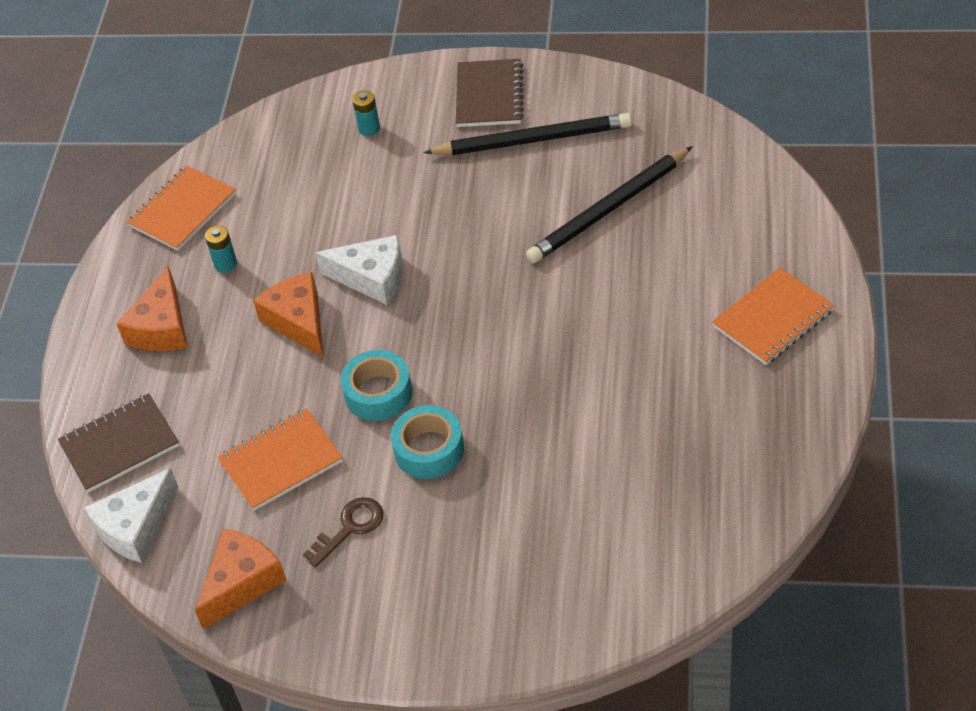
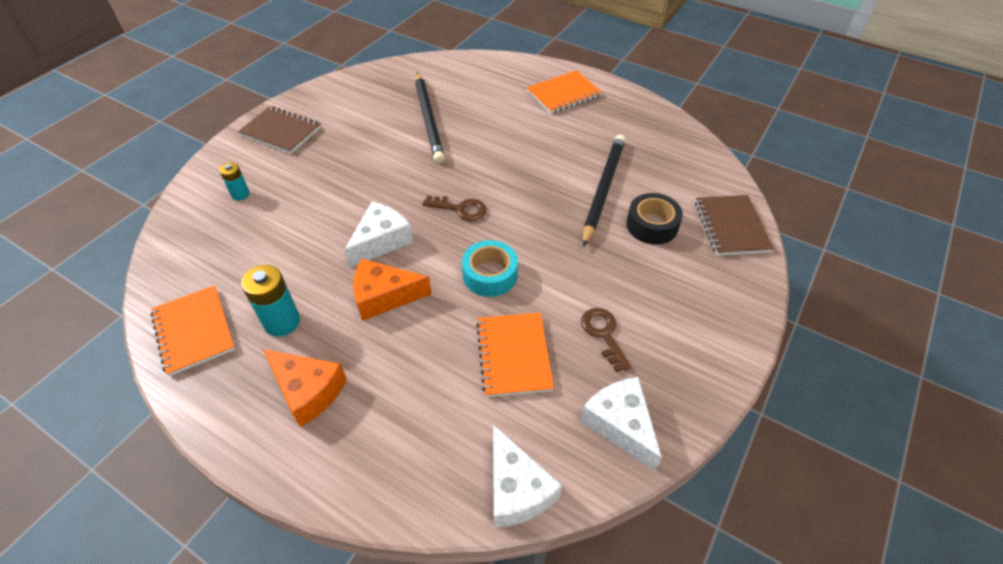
camera: 70 degrees left, 0 degrees up
(119, 445) = (413, 471): brown notebook -> brown notebook (731, 226)
(225, 264) = (282, 322): turquoise battery -> turquoise battery, size x1.68
(242, 583) = (620, 424): orange cheese -> white cheese
(429, 450) = (560, 266): turquoise tape -> none
(465, 319) = (460, 209): none -> brown key
(532, 140) = (340, 128): black pencil -> black pencil (603, 189)
(554, 514) = (652, 225): none -> black tape
(773, 318) = (563, 94): orange notebook -> orange notebook turned 75 degrees clockwise

